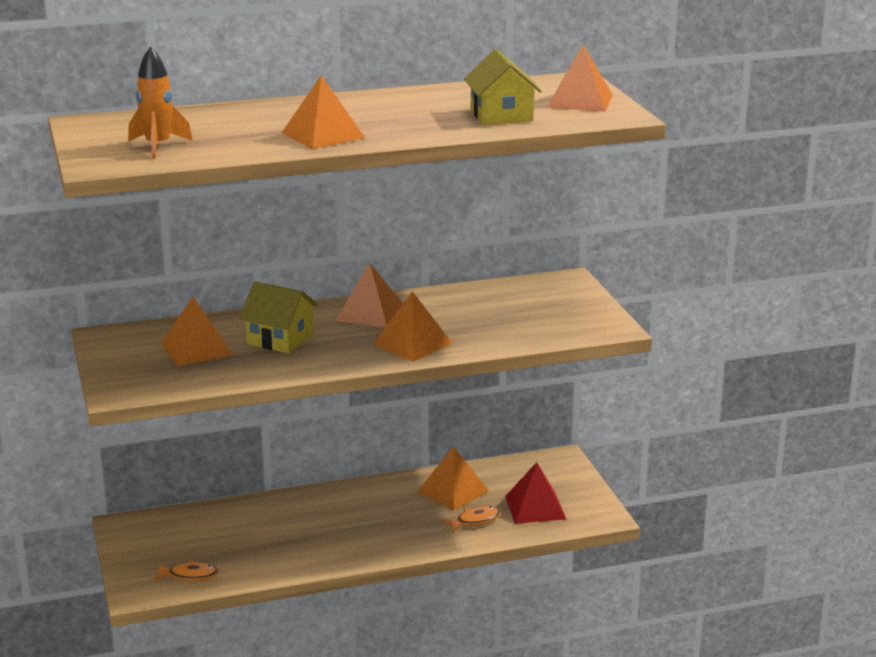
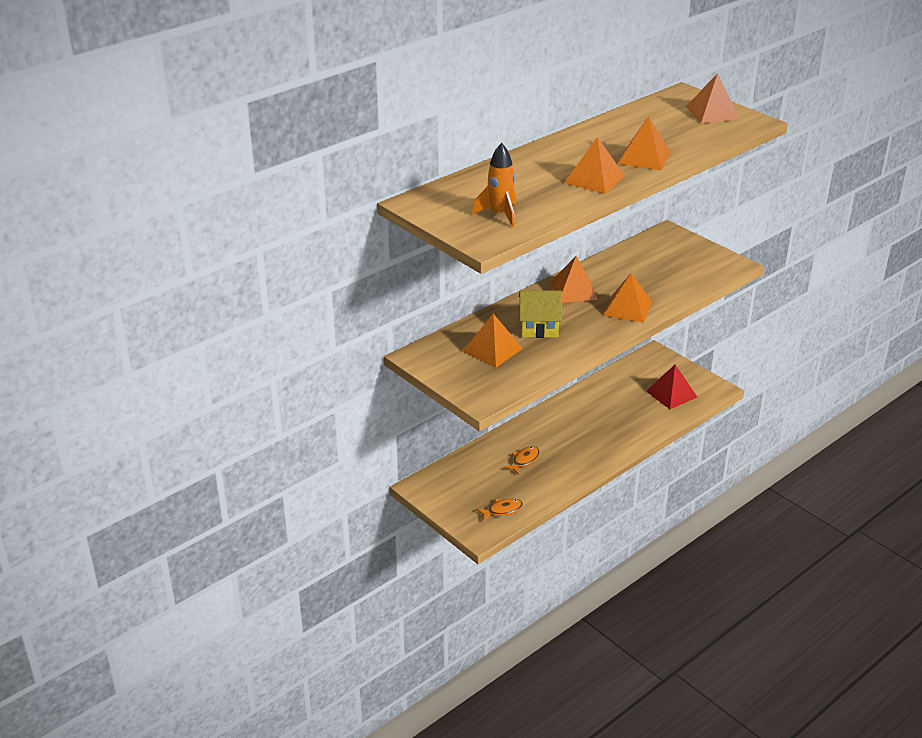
camera: 25 degrees left, 10 degrees up
(453, 491) = (610, 396): orange pyramid -> orange pyramid (644, 157)
(475, 521) = (644, 415): orange fish -> orange fish (524, 460)
(501, 115) = (682, 136): yellow house -> none

